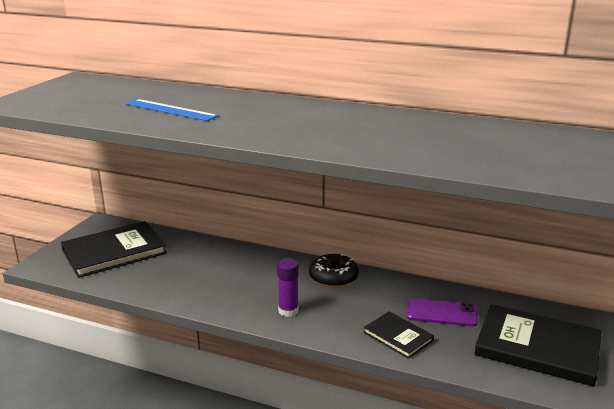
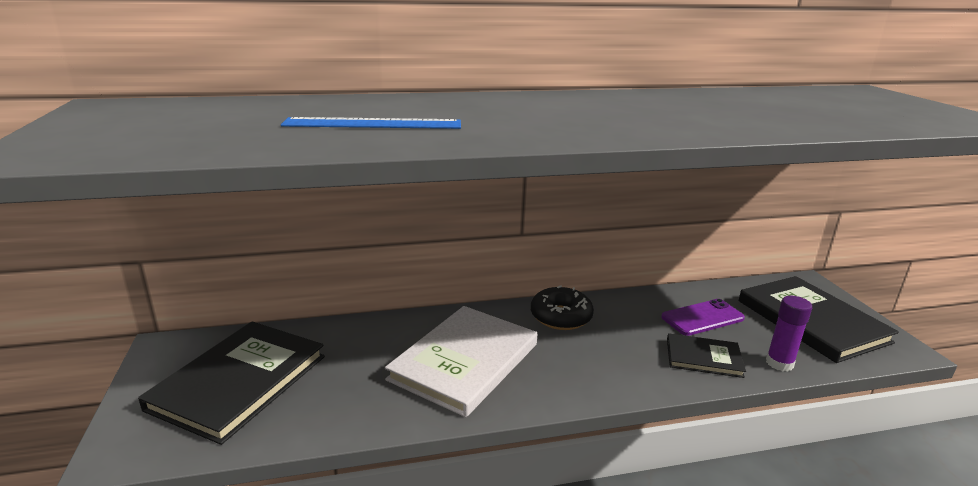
camera: 35 degrees left, 0 degrees up
(237, 282) = (464, 361): none -> white book
(288, 311) = (567, 374): purple glue stick -> purple glue stick (779, 363)
(537, 347) = (812, 321): black book -> black book turned 75 degrees clockwise

